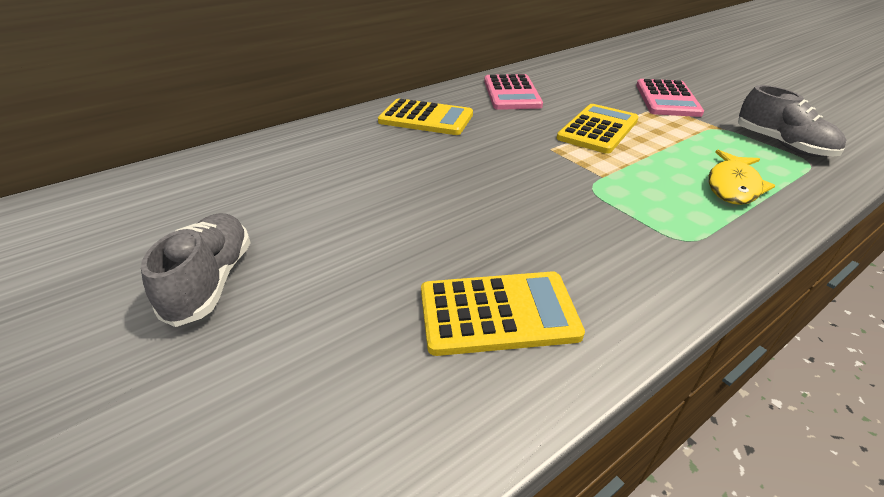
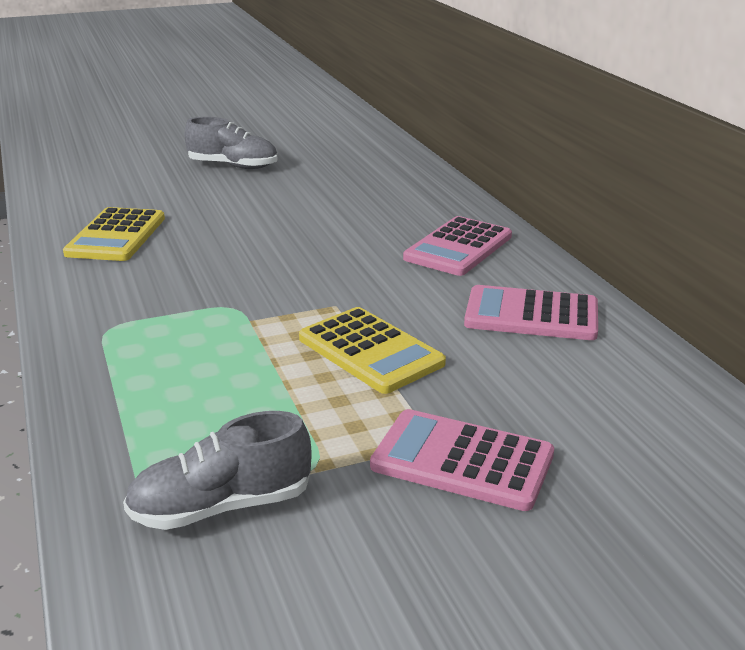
camera: 105 degrees right, 10 degrees down
(426, 118) = (458, 247): yellow calculator -> pink calculator
(733, 186) = (160, 398): yellow fish -> none

